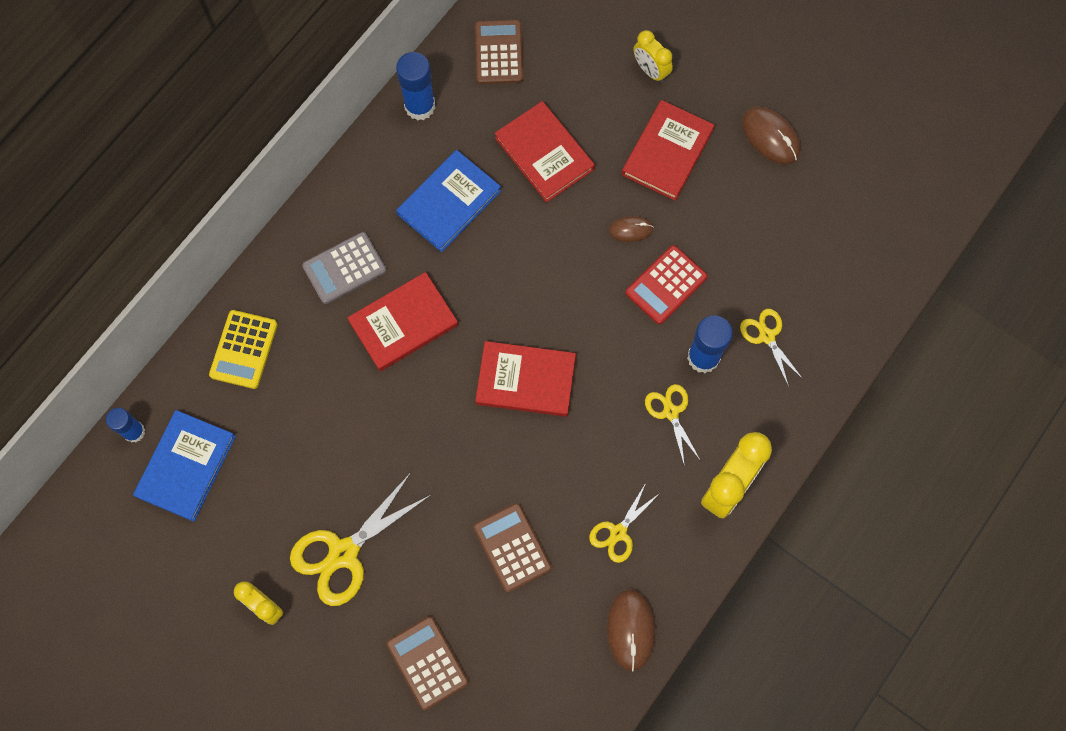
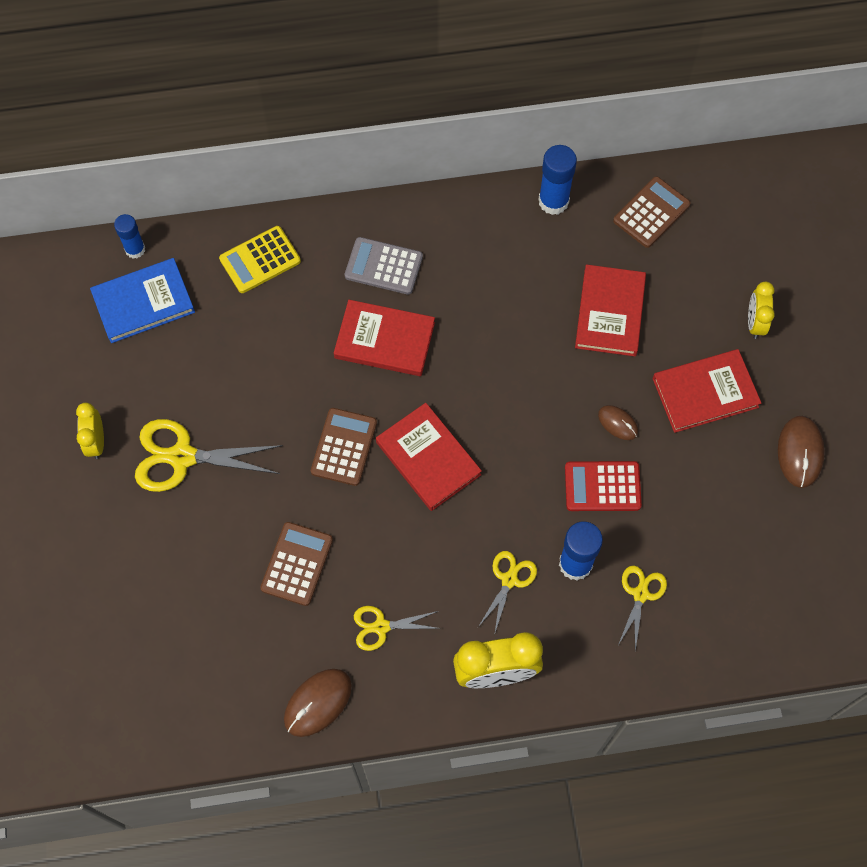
camera: 45 degrees right, 5 degrees down
(427, 663) = (159, 584): brown calculator -> brown calculator (344, 447)
(449, 203) = (504, 286): blue book -> none

